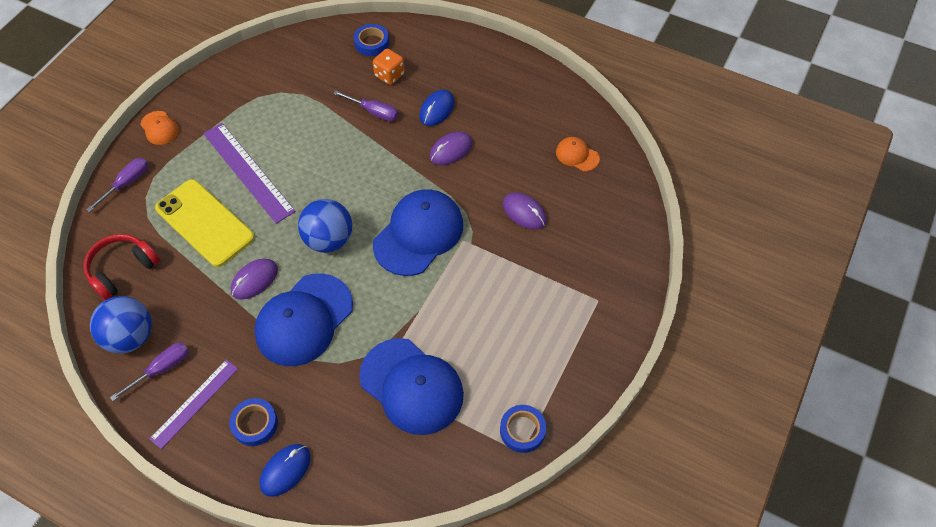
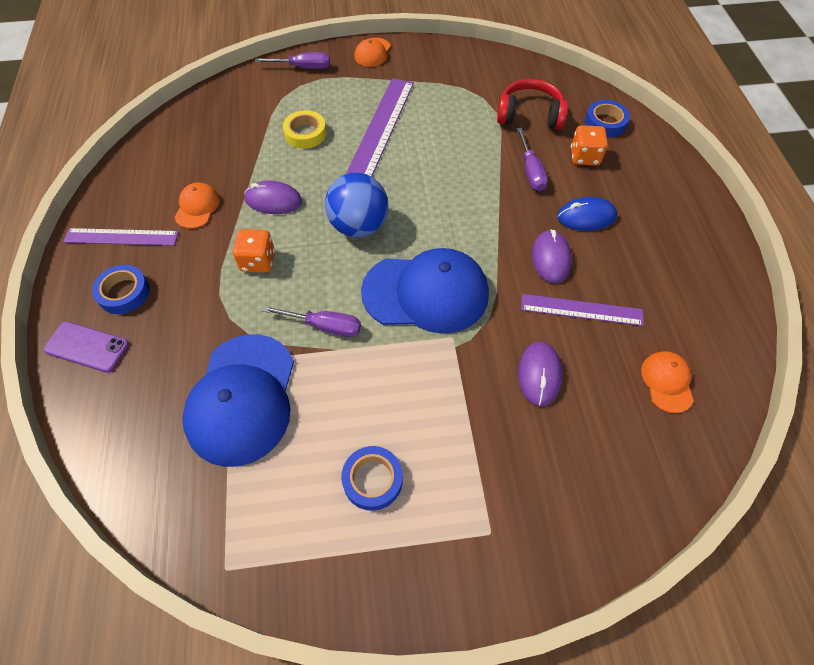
camera: 55 degrees right, 0 degrees up
(122, 270) = (220, 114): red headphones -> red headphones (529, 115)
(131, 337) = (161, 157): blue ball -> none
(162, 368) = (142, 195): purple screwdriver -> purple screwdriver (325, 326)
(205, 223) = (305, 134): yellow phone -> yellow tape
(213, 335) = (197, 207): none -> orange cap
(285, 470) = (87, 347): blue mouse -> purple phone
(304, 320) = (258, 261): blue cap -> orange dice
(451, 150) = (550, 258): purple mouse -> purple mouse turned 75 degrees clockwise
(500, 161) = (581, 309): none -> purple ruler
(522, 430) = (254, 552): blue tape -> blue tape (372, 480)

